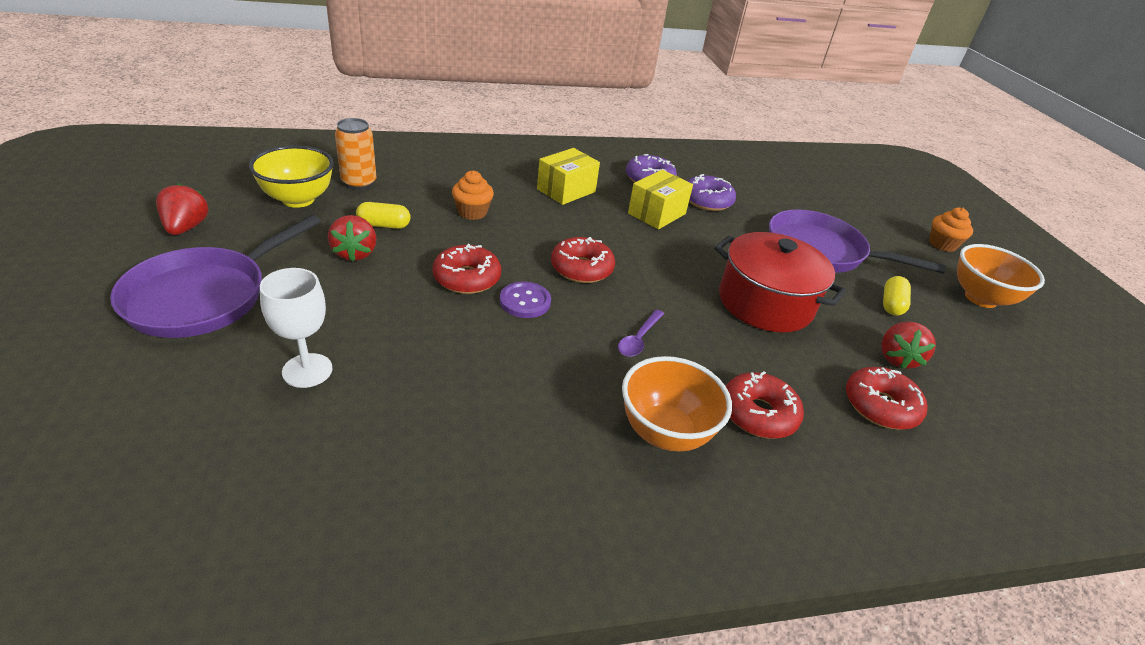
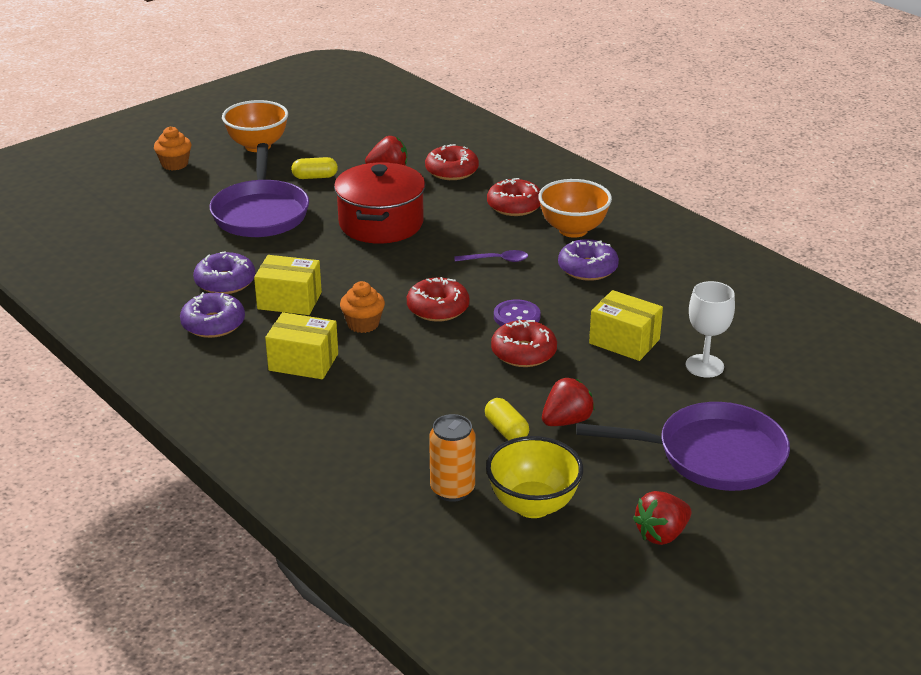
camera: 115 degrees left, 5 degrees down
(412, 342) = (624, 341): none -> yellow box
(472, 212) = (419, 395): orange cupcake -> orange cupcake (363, 324)
(567, 394) = (587, 268): none -> purple donut

